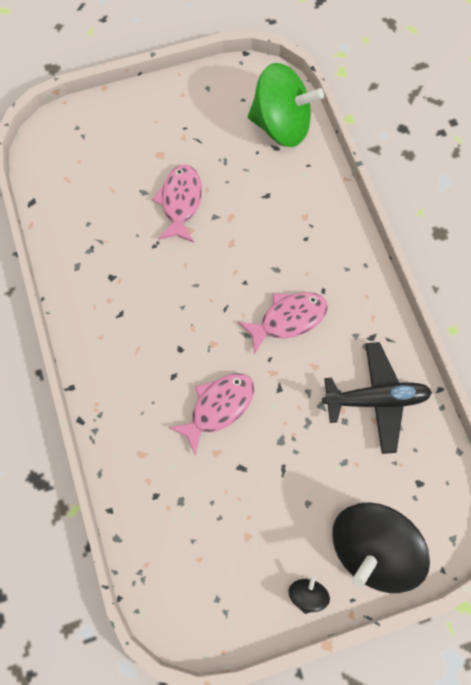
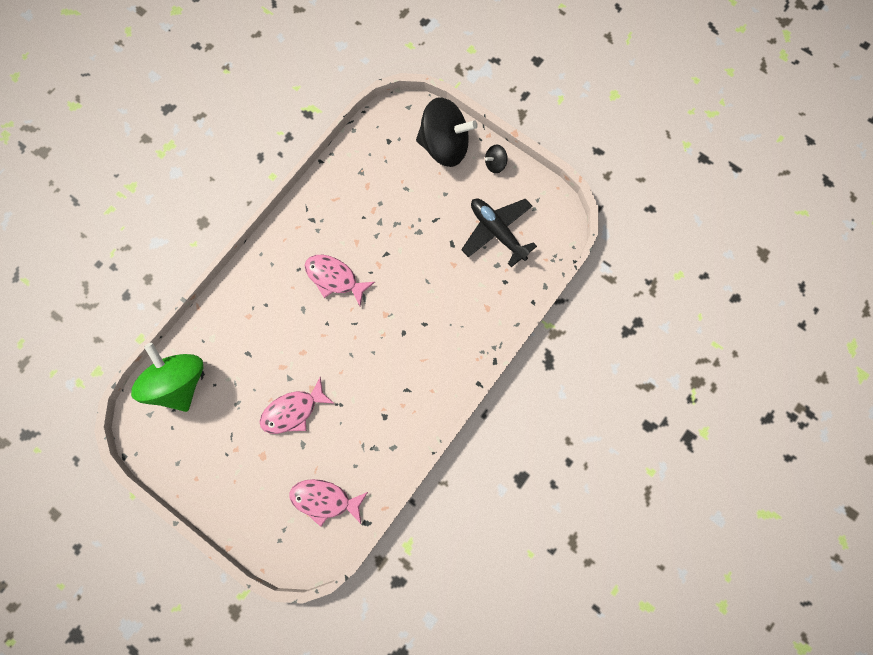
camera: 125 degrees left, 5 degrees up
(218, 407) = (424, 282): pink fish -> pink fish (324, 500)
(375, 399) = (353, 193): black plane -> black plane (497, 232)

